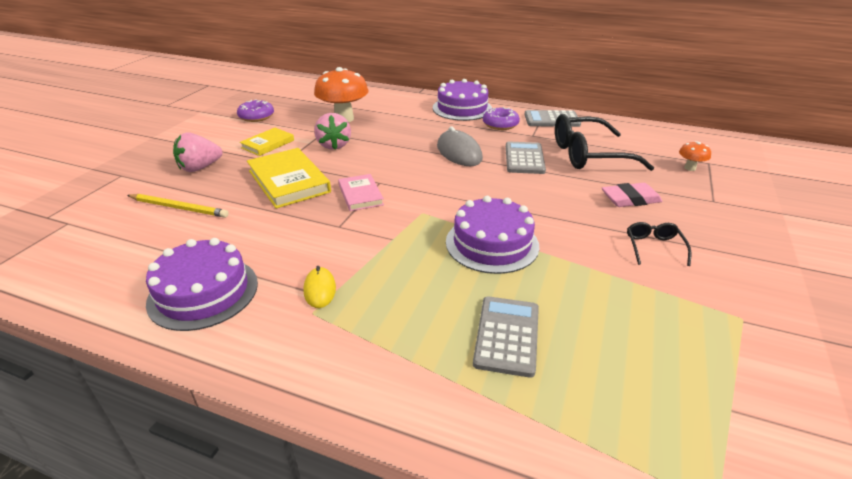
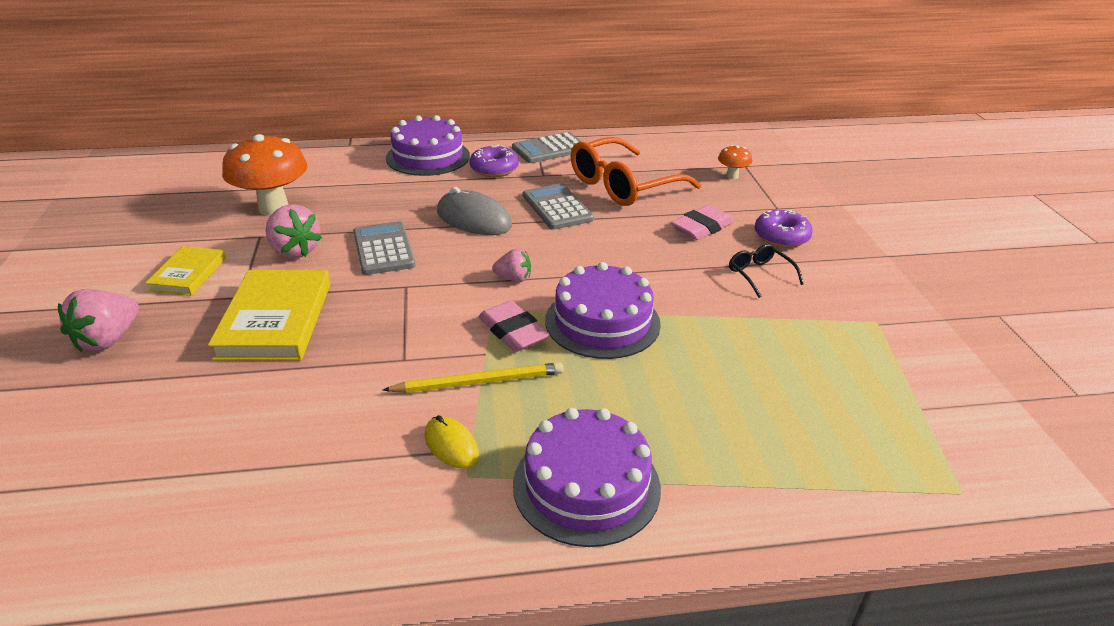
camera: 30 degrees left, 0 degrees up
(179, 208) = (136, 409): yellow pencil -> yellow pencil (479, 382)
(203, 292) = (297, 507): purple cake -> purple cake (586, 485)
(256, 116) = (125, 236): purple donut -> purple donut (781, 237)
(289, 181) = (275, 320): yellow book -> yellow book turned 60 degrees clockwise
(360, 195) = (395, 310): pink book -> none
(422, 231) = (513, 331): none -> pink eraser
(453, 197) = (513, 278): none -> pink strawberry
(507, 335) = (695, 417): grey calculator -> grey calculator (383, 249)
(588, 155) = (623, 185): black glasses -> orange glasses

